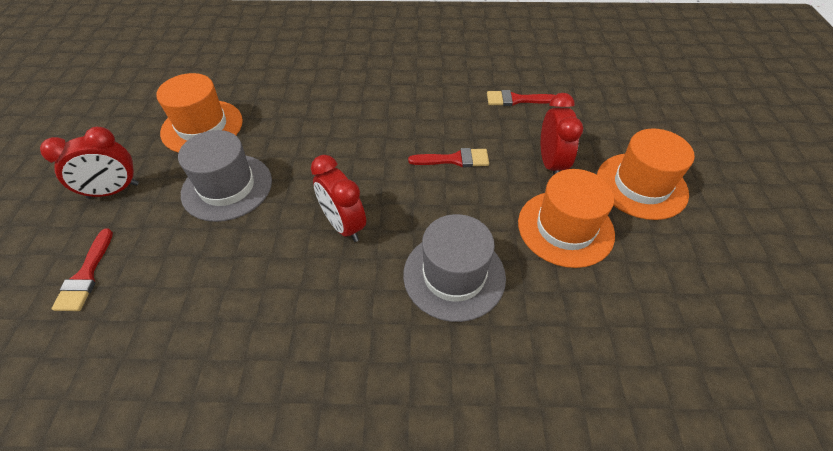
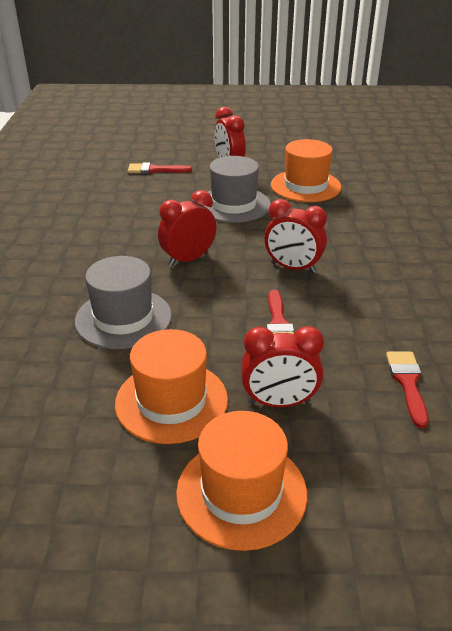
camera: 90 degrees right, 15 degrees down
(368, 146) = (293, 268): none -> red clock

